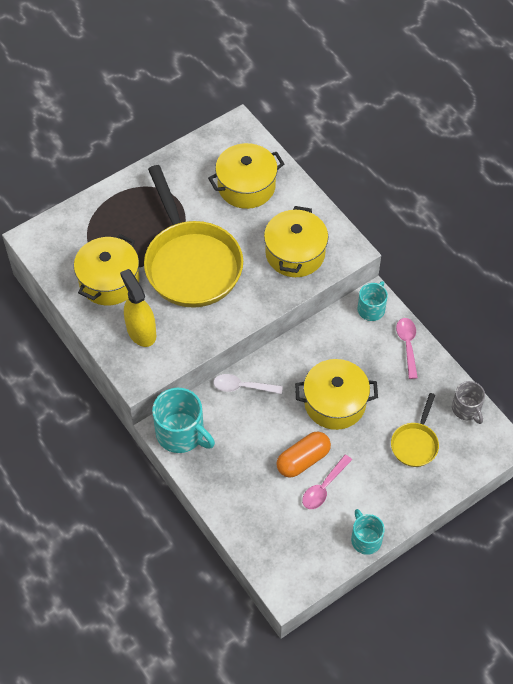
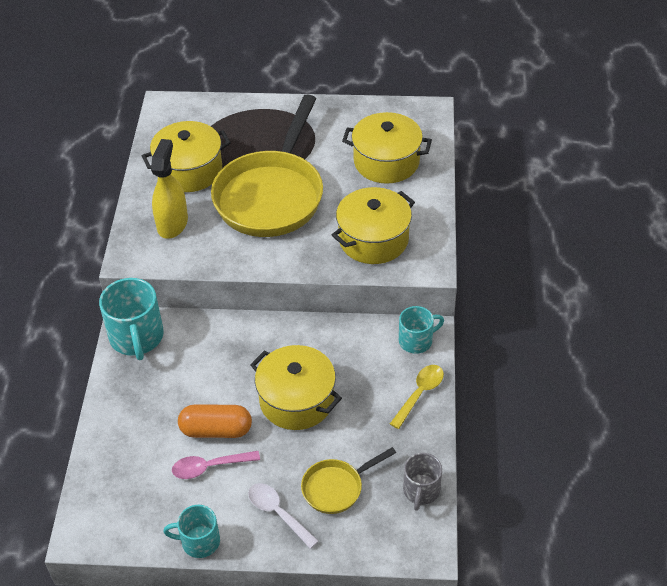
camera: 40 degrees right, 10 degrees down
(242, 387) = (228, 333): white spoon -> white spoon (278, 513)
(365, 539) = (199, 541): turquoise mug -> turquoise mug turned 105 degrees counterclockwise
(407, 345) = (420, 394): pink spoon -> yellow spoon

